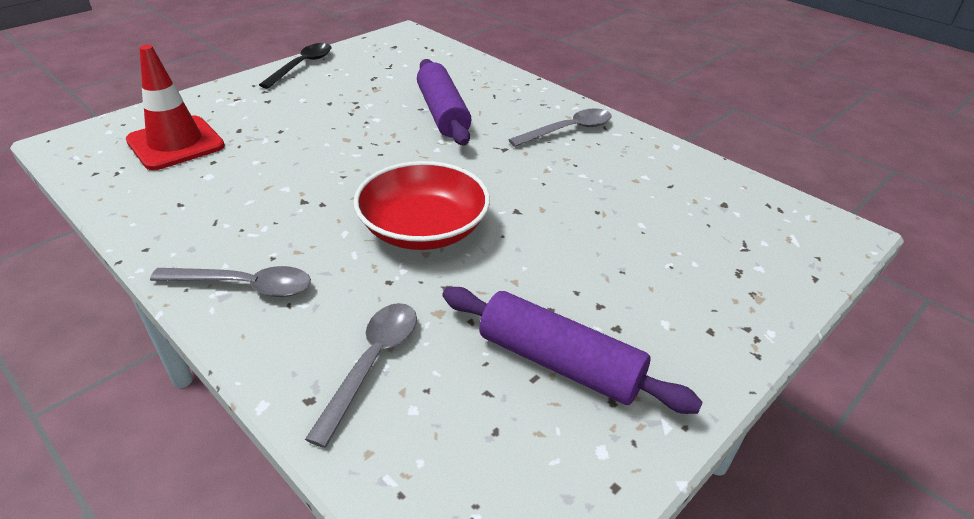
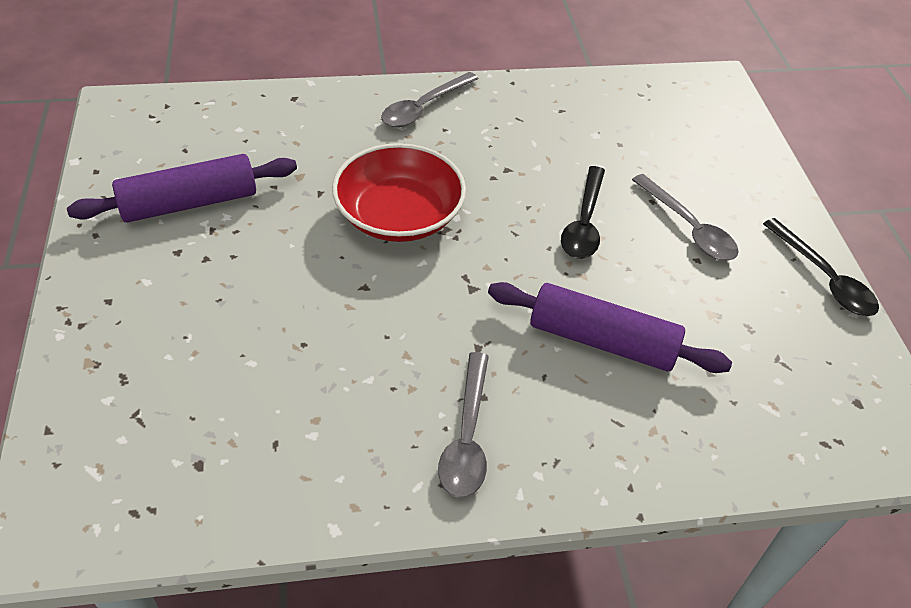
camera: 125 degrees right, 10 degrees up
(175, 143) = (671, 133): red traffic cone -> none
(337, 148) = (584, 223): none -> black spoon
(372, 363) = (291, 129): grey spoon -> grey spoon (688, 227)

